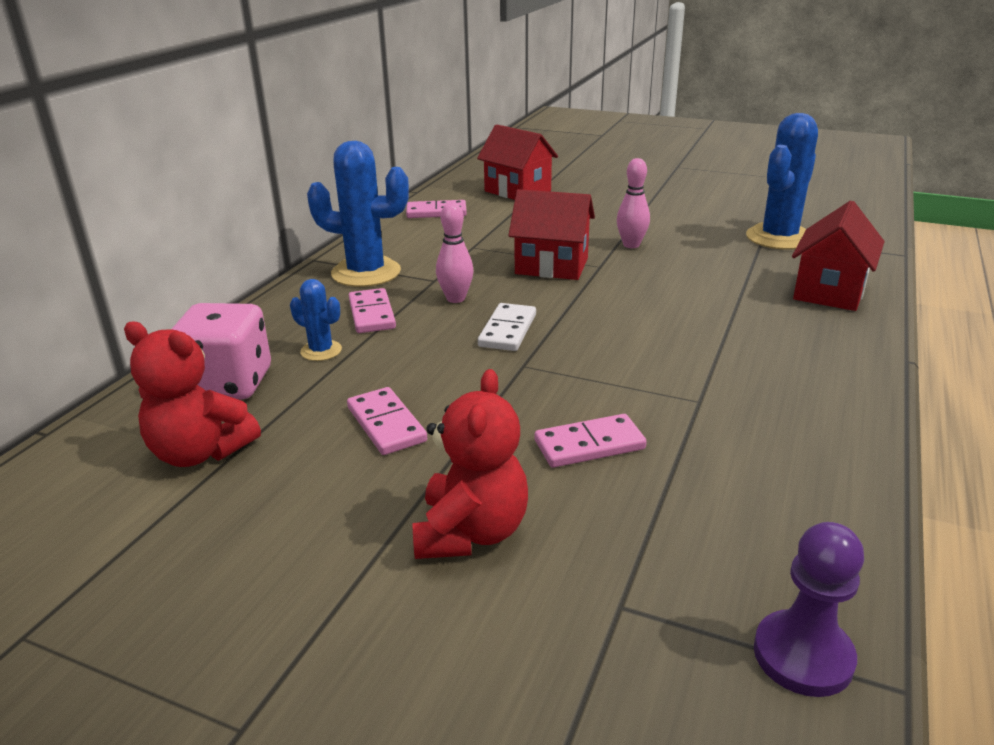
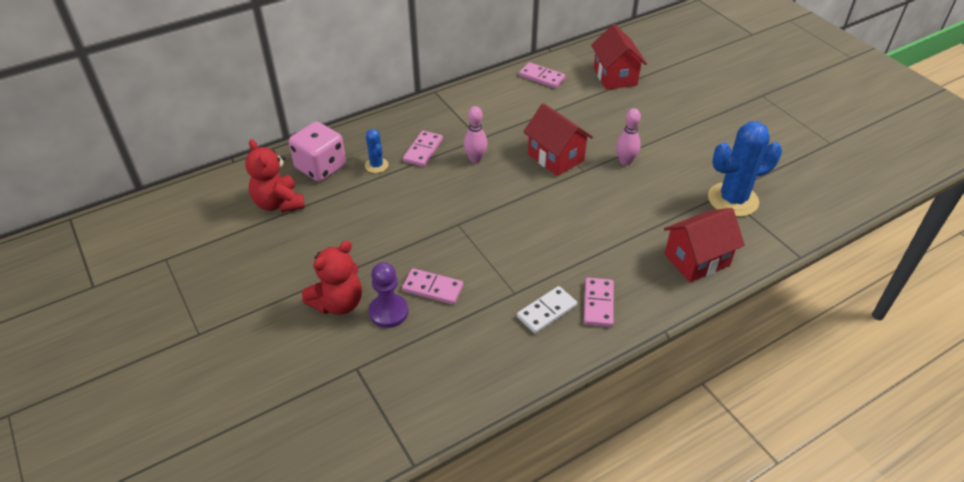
camera: 35 degrees right, 15 degrees up
(366, 273) = (450, 115): blue cactus -> none
(386, 424) = (361, 228): pink domino -> pink domino (598, 304)
(507, 330) = (476, 196): white domino -> white domino (546, 311)
(803, 656) = (395, 429): purple pawn -> purple pawn (388, 312)

